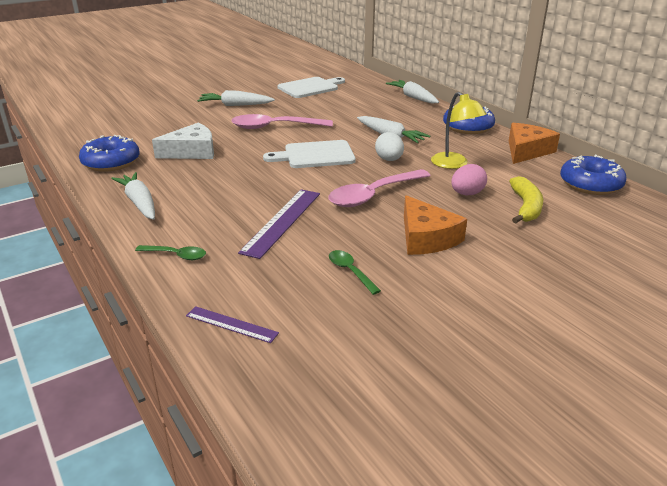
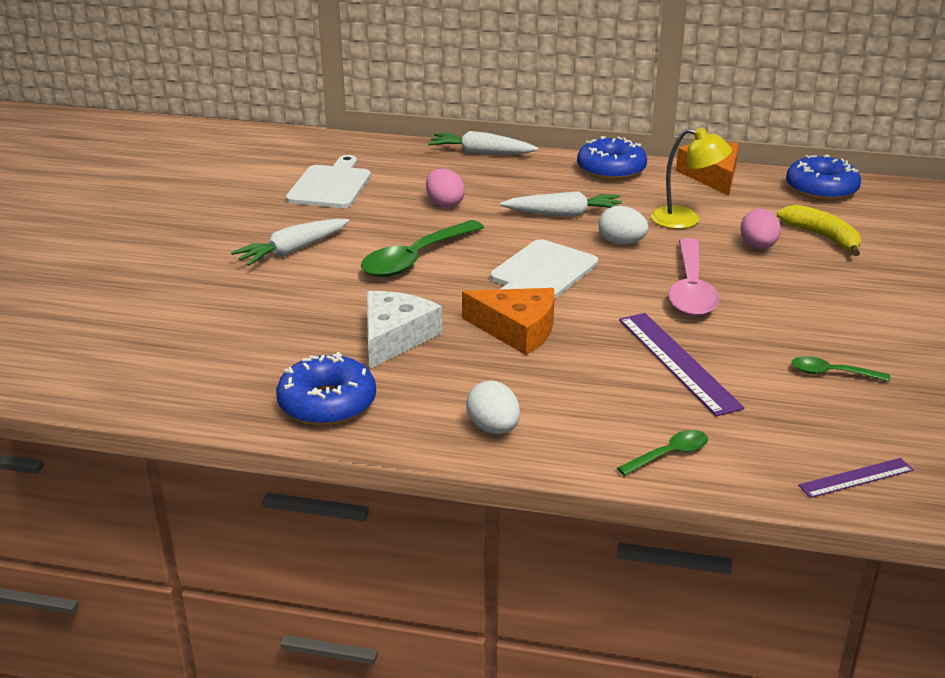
camera: 45 degrees left, 0 degrees up
(139, 203) = (493, 428): white carrot -> white egg
(275, 127) = (416, 259): pink spoon -> green spoon
(342, 111) = (444, 204): none -> pink egg
(426, 238) = (817, 308): orange cheese -> orange cheese (517, 330)

